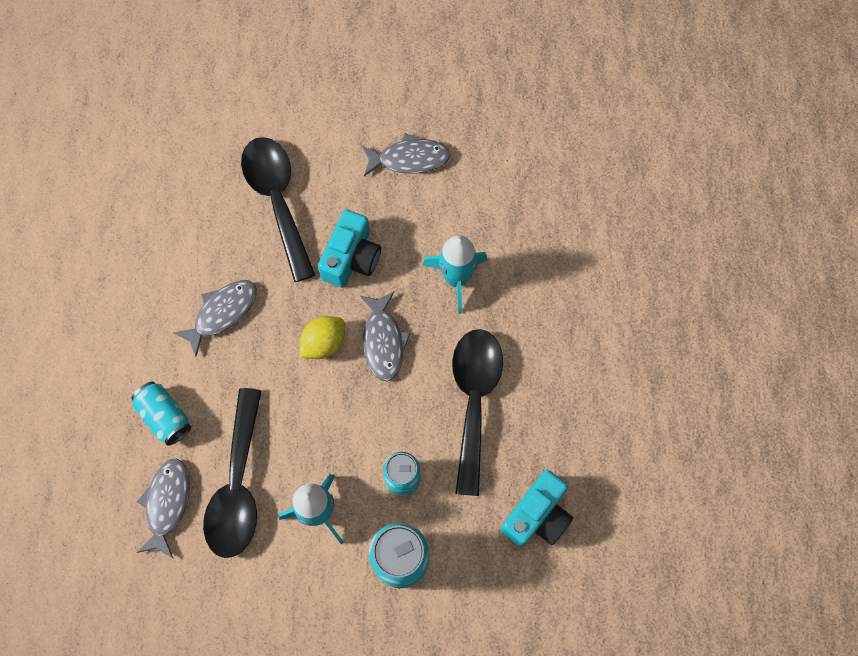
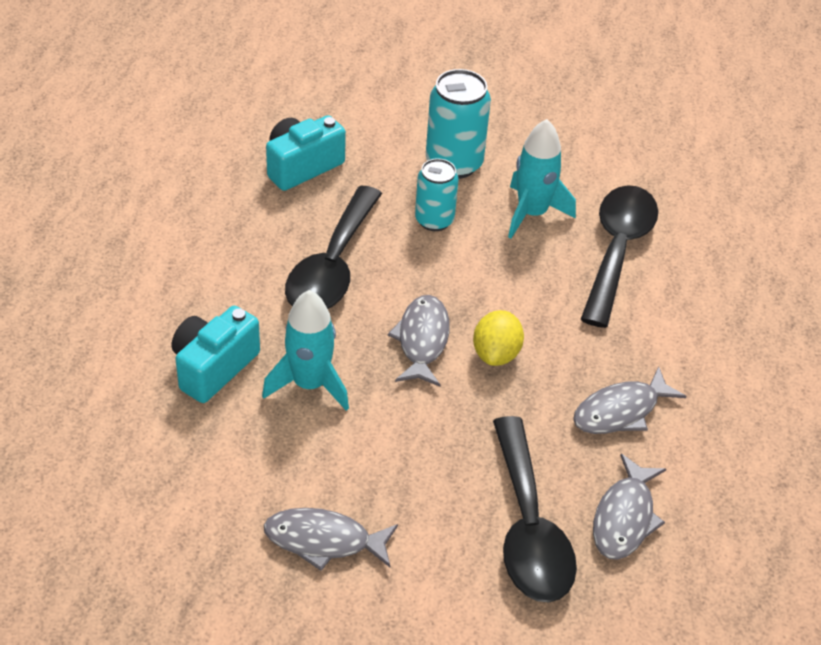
camera: 170 degrees left, 25 degrees down
(165, 416) = (698, 324): turquoise can -> none
(167, 503) = (697, 251): grey fish -> grey fish (624, 518)
(324, 343) = (496, 354): yellow lemon -> yellow lemon turned 45 degrees counterclockwise
(351, 258) = (440, 435): turquoise camera -> turquoise camera (213, 367)

